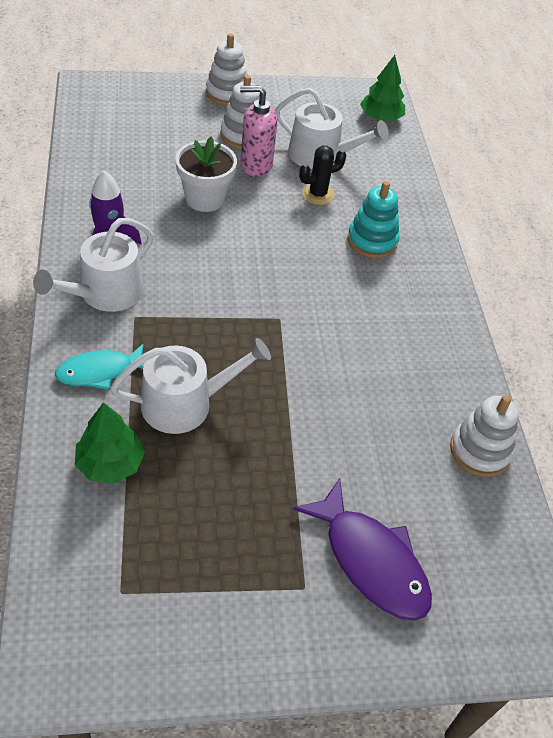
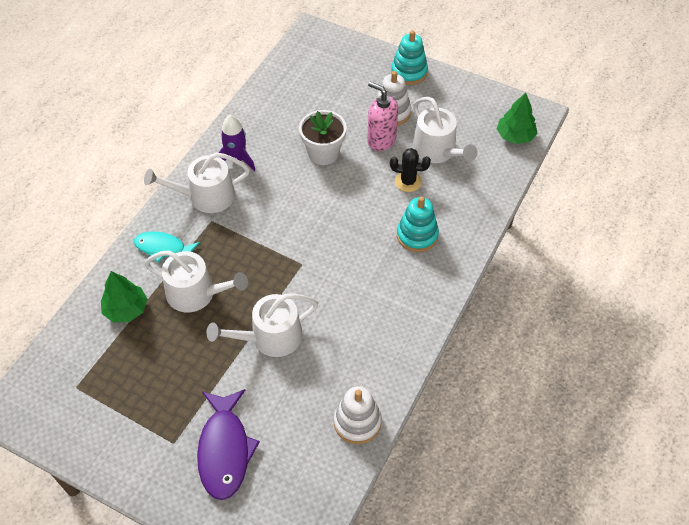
camera: 40 degrees right, 5 degrees up
(227, 93) = (409, 72): white stacking toy -> turquoise stacking toy
(313, 410) = (270, 337): none -> white watering can

